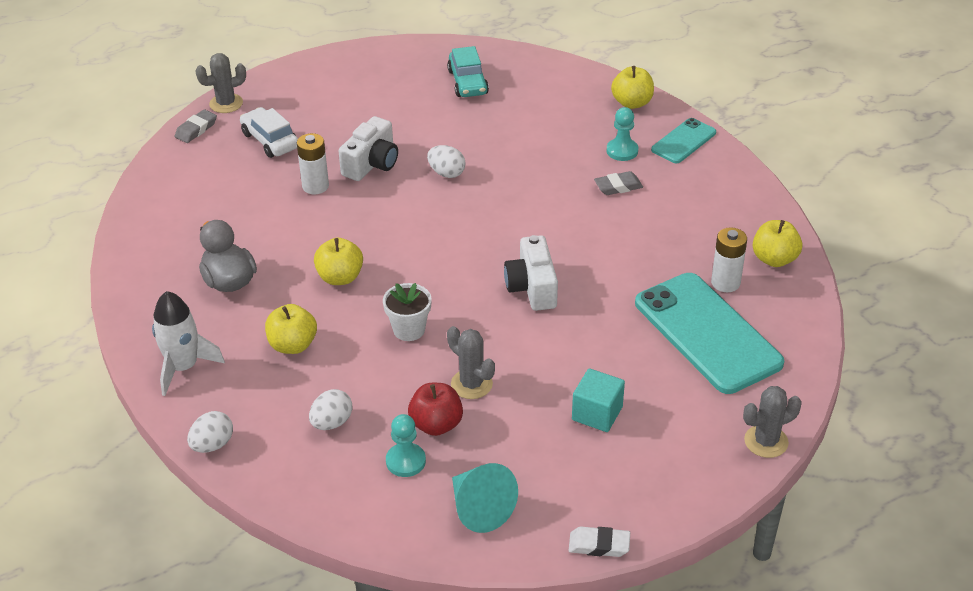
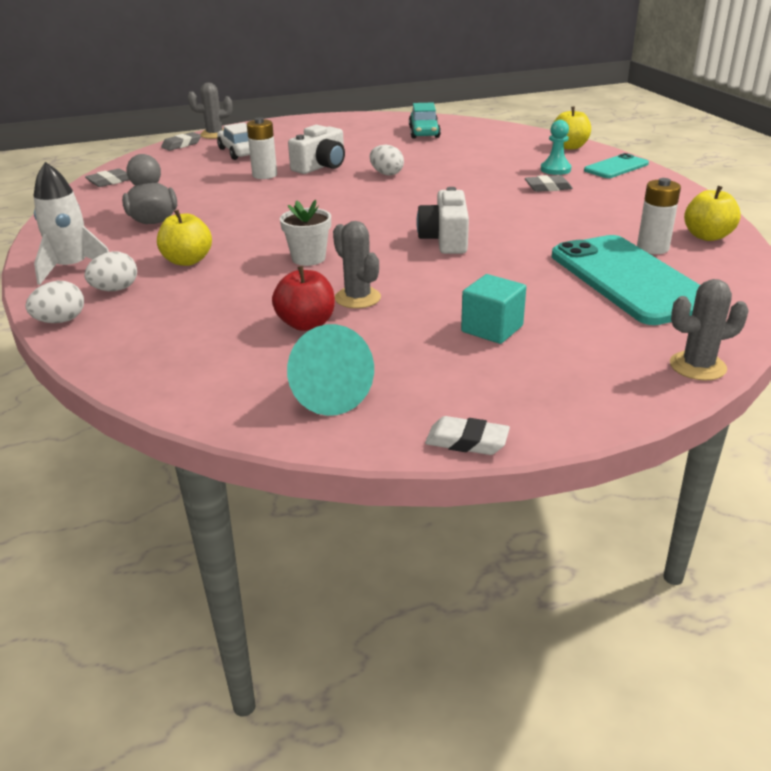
camera: 10 degrees right, 10 degrees down
(148, 213) = (110, 182): none -> grey eraser
(332, 422) = (194, 314): white egg -> white egg (115, 289)
(340, 277) = (258, 224): yellow apple -> none
(405, 461) = (259, 349): turquoise pawn -> none

